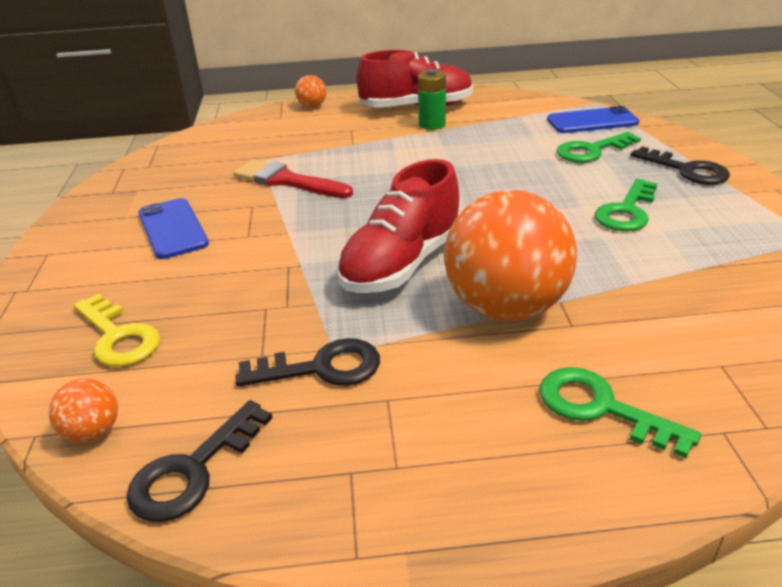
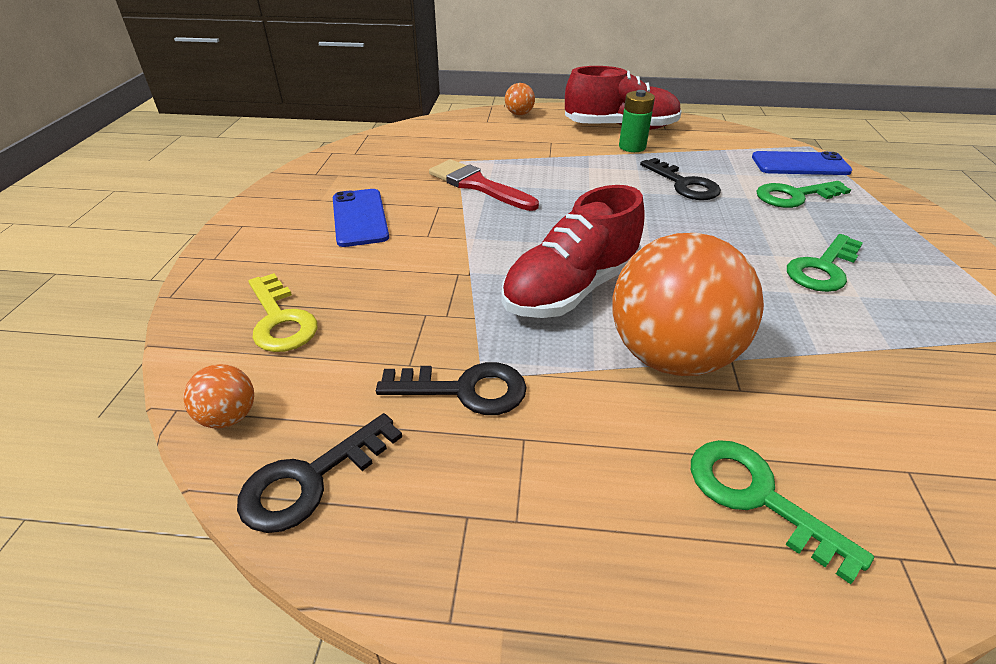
camera: 10 degrees right, 5 degrees up
(686, 170) = (897, 232): black key -> black key (684, 184)

